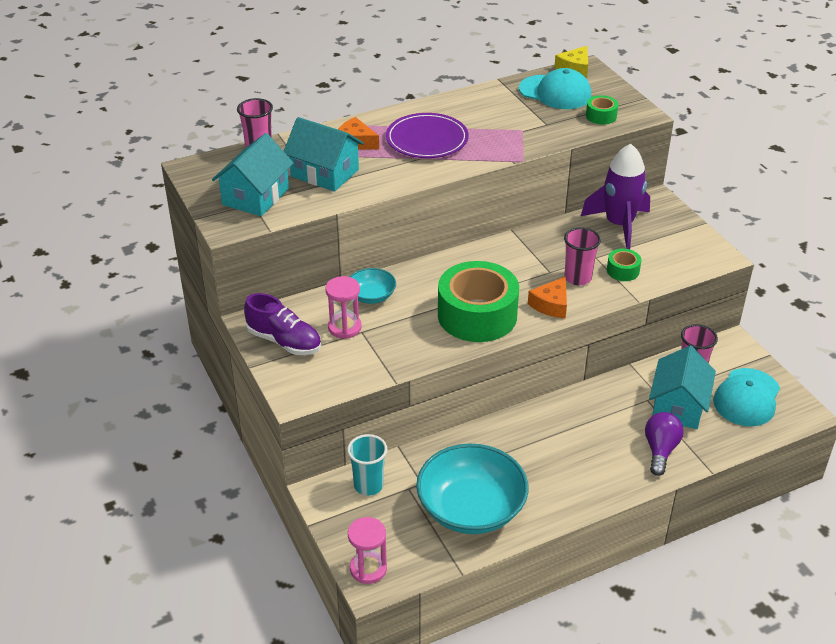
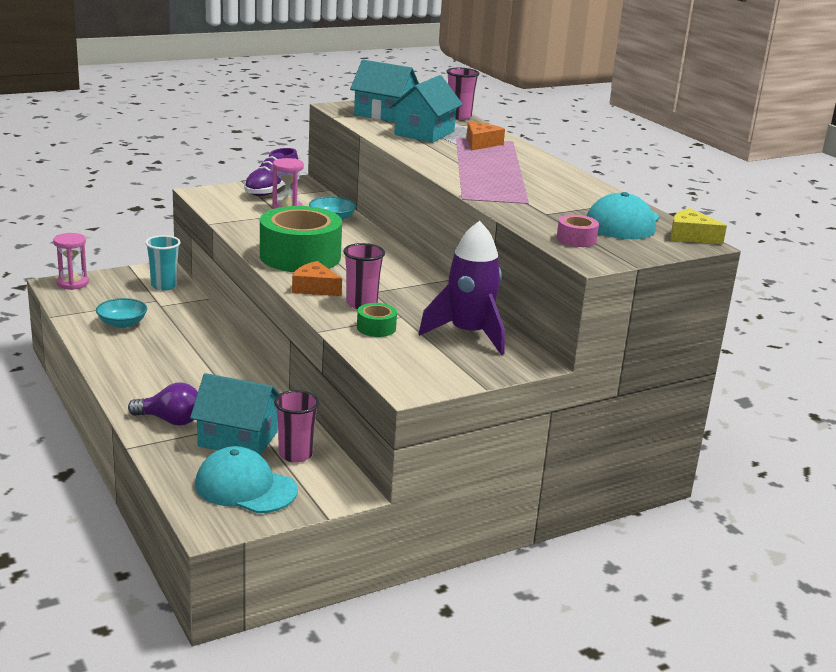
camera: 85 degrees right, 15 degrees down
(427, 139) = (494, 166): purple plate -> none
(471, 508) = (122, 323): turquoise bowl -> turquoise bowl, size x0.49
(601, 116) = (576, 239): green tape -> pink tape

